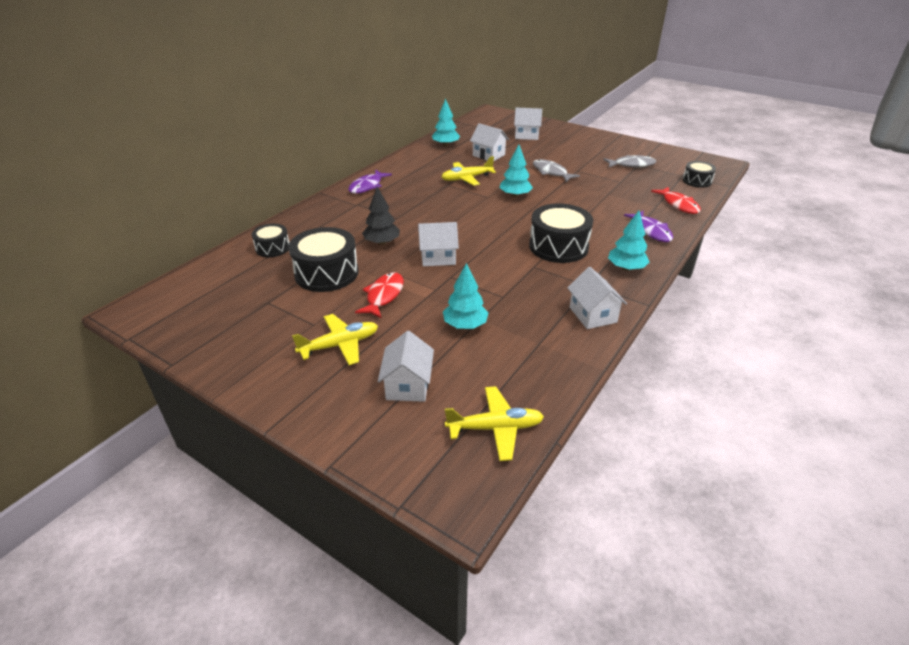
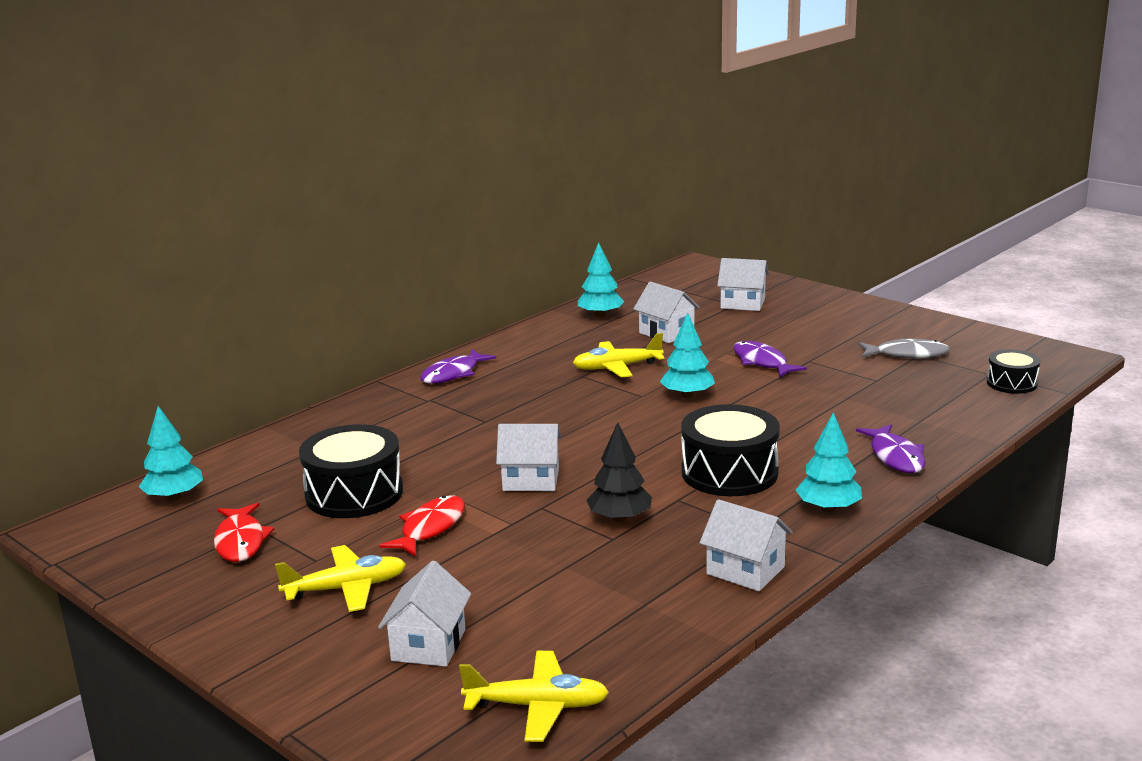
camera: 10 degrees right, 15 degrees down
(272, 248) = (284, 456): black drum -> none
(382, 242) = (451, 455): black tree -> black tree (620, 518)
(465, 325) = (540, 573): turquoise tree -> turquoise tree (174, 497)
(551, 172) = (762, 362): grey fish -> purple fish
(592, 315) = (745, 570): white house -> white house turned 45 degrees counterclockwise
(678, 205) = (961, 419): red fish -> red fish (240, 541)

